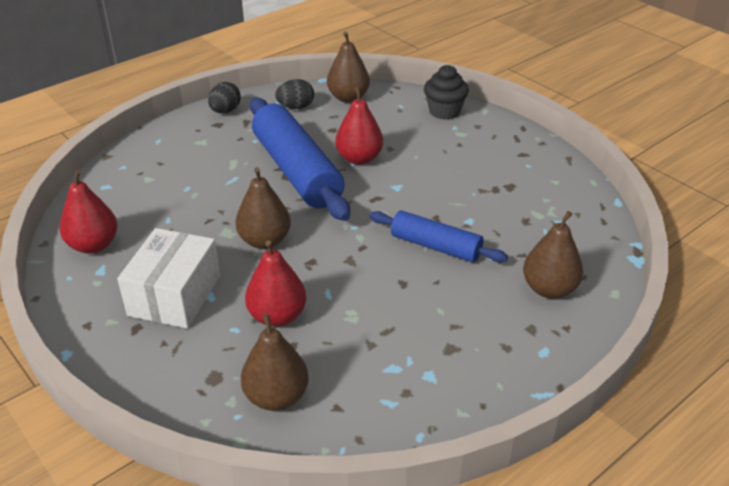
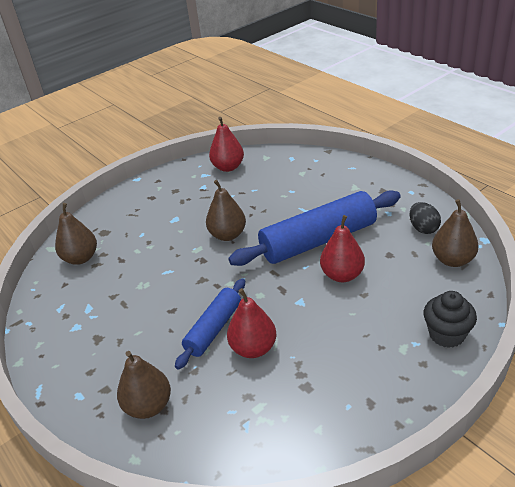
camera: 95 degrees right, 0 degrees up
(174, 295) = (176, 206): white box -> none
(225, 111) = (404, 191): black egg -> none
(277, 316) = (149, 250): red pear -> red pear (253, 348)

